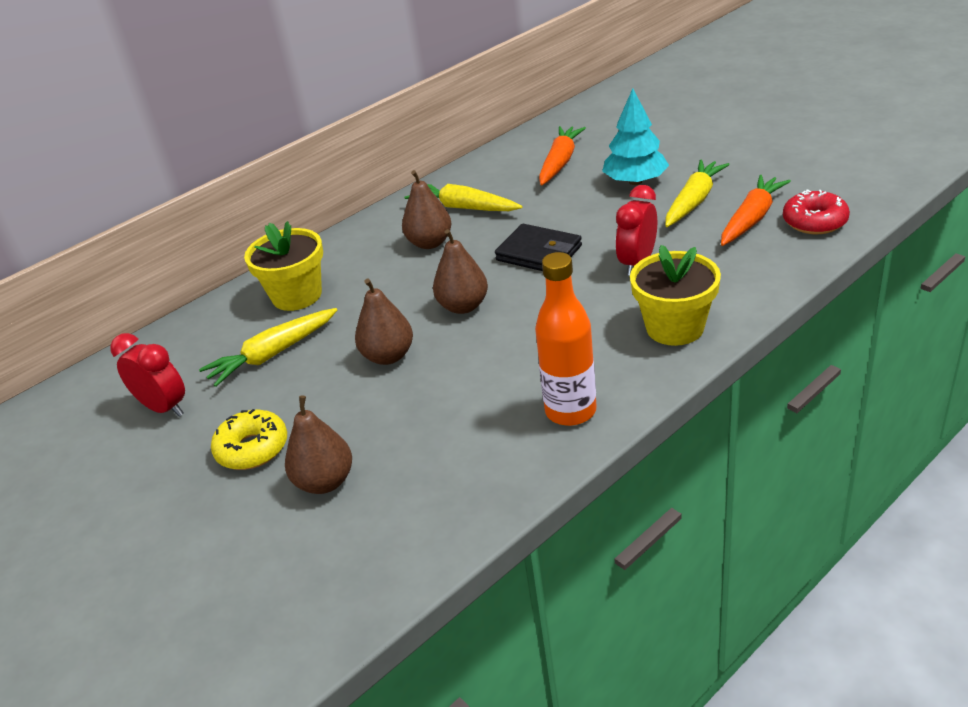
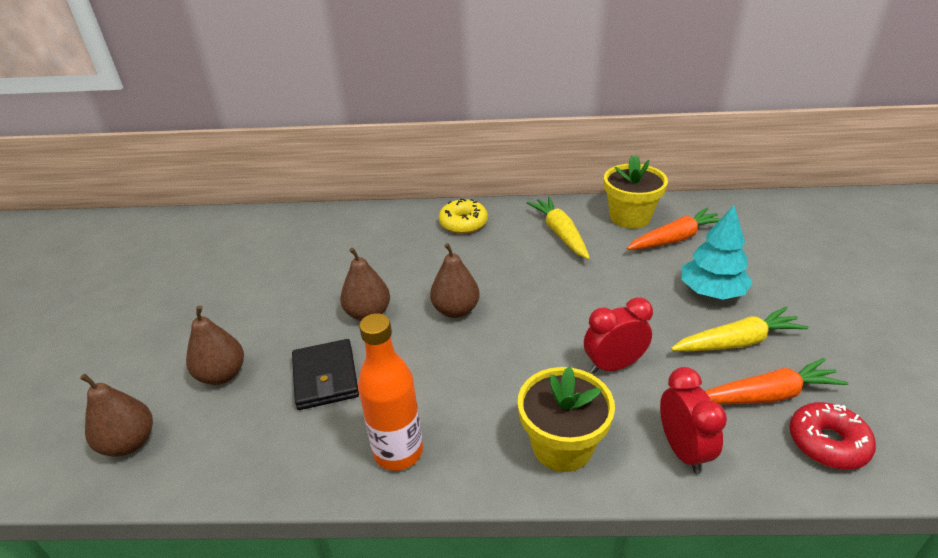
camera: 40 degrees right, 0 degrees up
(164, 408) = (237, 260): red clock -> red clock (683, 450)
(252, 448) = (229, 320): yellow donut -> yellow donut (463, 223)
(273, 354) = (322, 265): yellow carrot -> none
(297, 295) = (386, 233): yellow flower pot -> yellow flower pot (630, 217)
(430, 243) = (503, 247): brown pear -> brown pear (129, 443)
(539, 253) = (558, 304): black wallet -> black wallet (325, 377)

